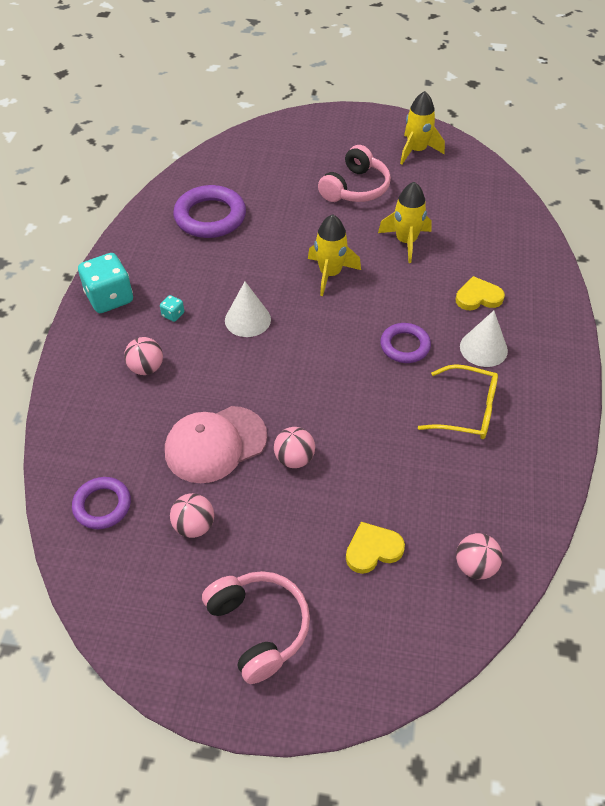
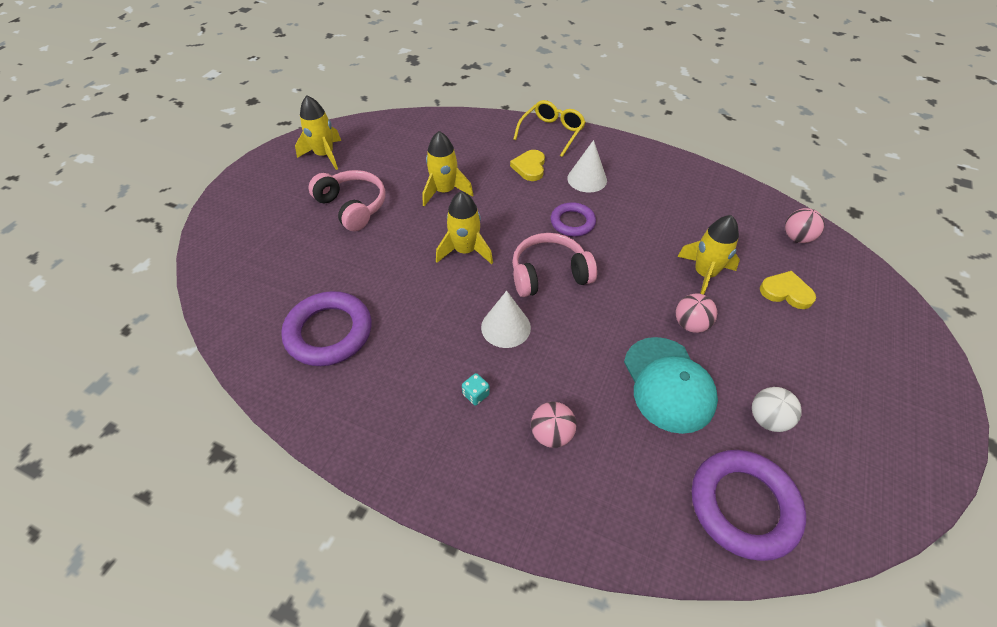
camera: 75 degrees left, 0 degrees up
(102, 505) = (743, 506): purple ring -> purple ring, size x1.64
(109, 298) = (423, 460): turquoise dice -> none
(194, 526) = (767, 419): pink ball -> white ball
(215, 444) = (668, 384): pink cap -> turquoise cap
(259, 627) = (871, 385): pink headphones -> pink headphones (549, 274)
(371, 468) = (704, 274): none -> yellow rocket
(373, 549) = (786, 292): yellow heart -> yellow heart turned 120 degrees clockwise
(467, 411) = (650, 204): yellow glasses -> yellow glasses (552, 132)

